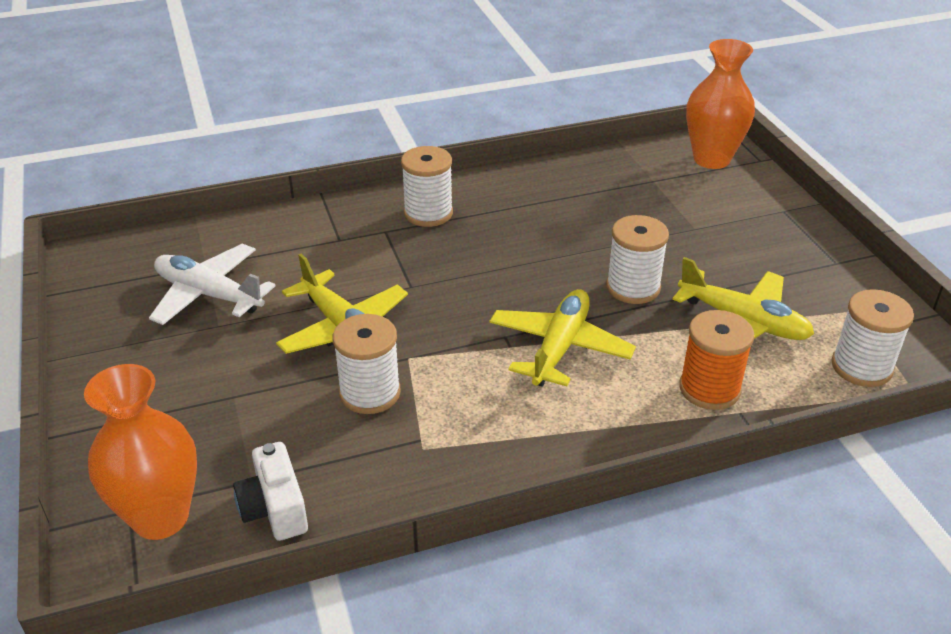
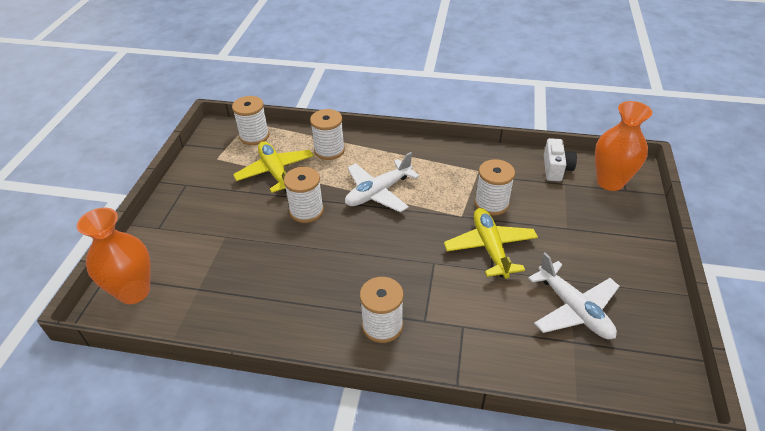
camera: 150 degrees left, 5 degrees up
(559, 348) = (378, 192): yellow plane -> white plane
(709, 389) = (329, 150): orange spool -> white spool

